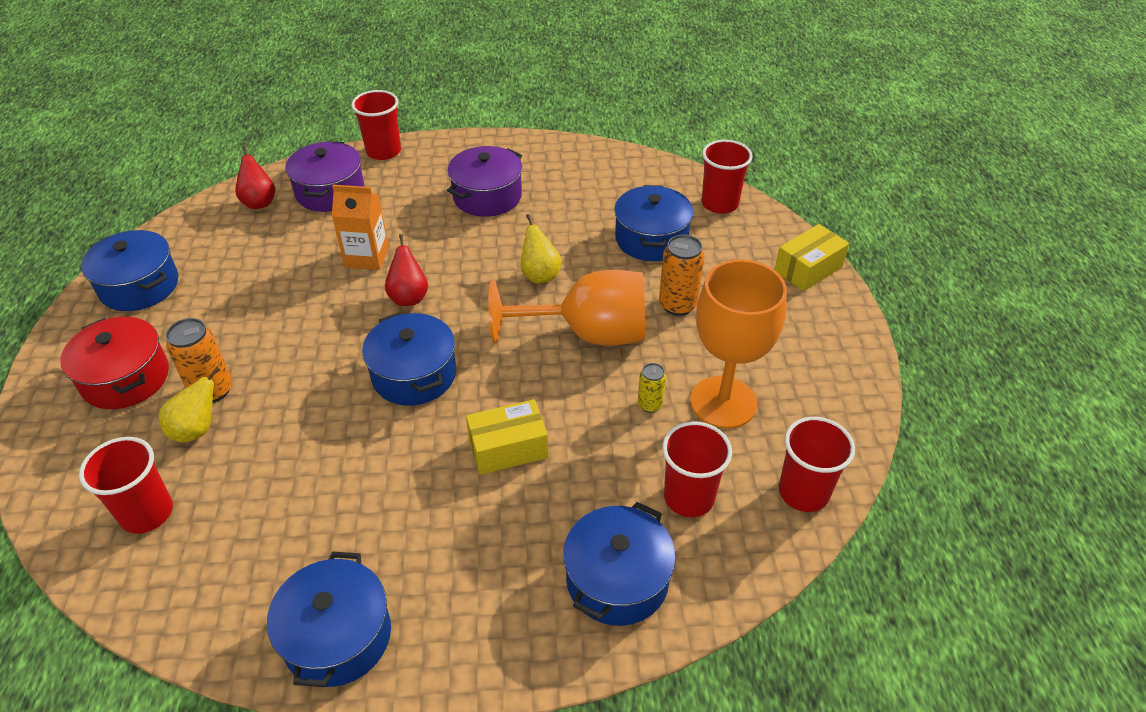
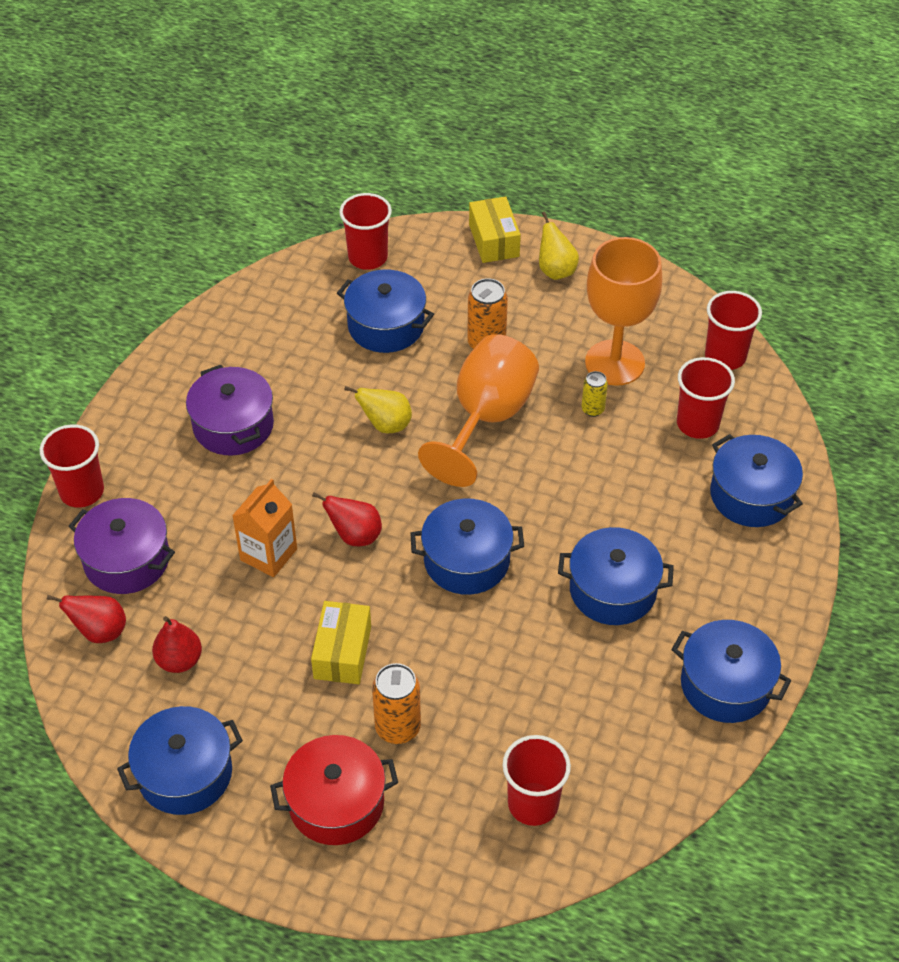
camera: 65 degrees left, 5 degrees up
(197, 429) = (446, 749): yellow pear -> yellow pear (555, 270)
(245, 247) = (179, 660): none -> red pear
(426, 494) = (612, 590): none -> blue pot
(508, 448) = (591, 519): yellow box -> yellow box (342, 652)

